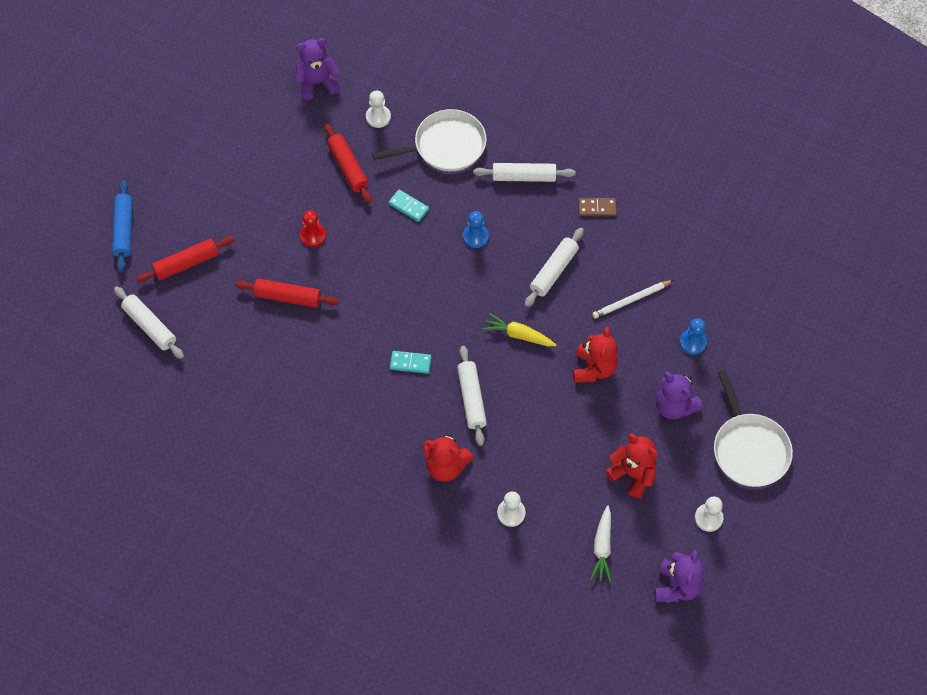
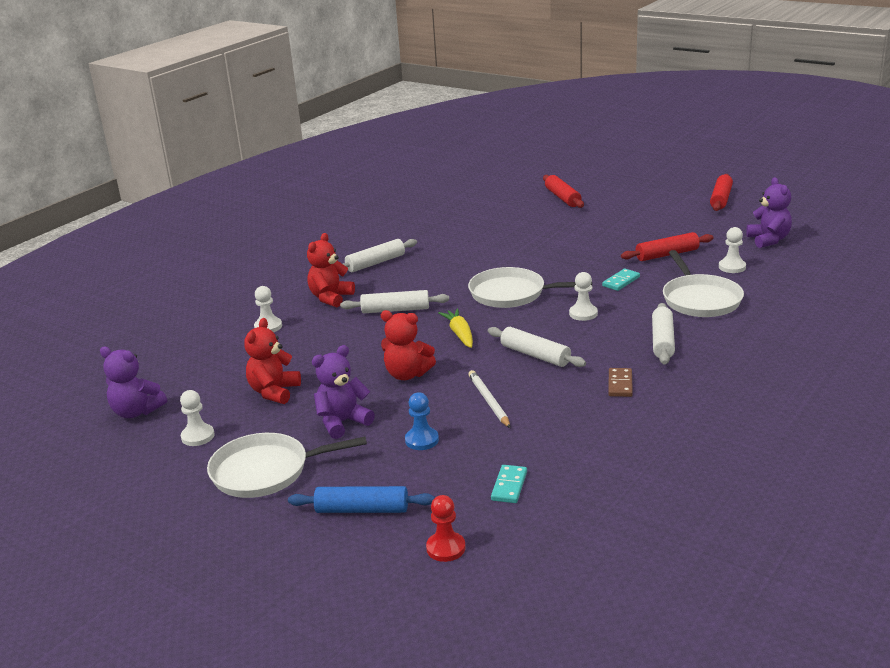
camera: 100 degrees right, 35 degrees down
(124, 230) = (597, 177): blue rolling pin -> blue rolling pin (362, 510)
(150, 326) = (505, 189): white rolling pin -> white rolling pin (376, 263)
(288, 297) = (524, 233): red rolling pin -> red rolling pin (721, 199)
(313, 235) = (588, 241): red pawn -> red pawn (446, 548)
(410, 363) = (443, 283): turquoise domino -> turquoise domino (509, 486)
(435, 298) = (511, 294): none -> white pan
(475, 236) = (583, 314): blue pawn -> white pawn
(518, 335) = (460, 334): yellow carrot -> yellow carrot turned 45 degrees counterclockwise
(602, 548) = (205, 371): white carrot -> none
(632, 474) = (274, 392): red teddy bear -> red teddy bear turned 150 degrees clockwise

